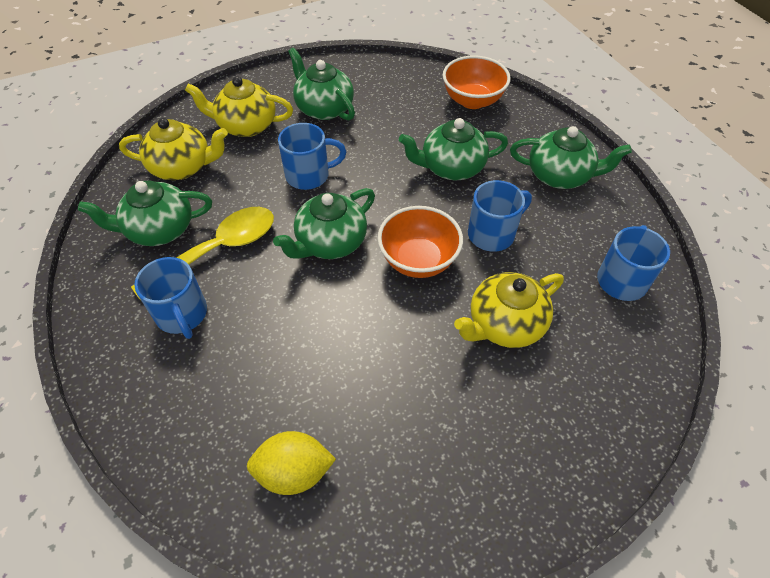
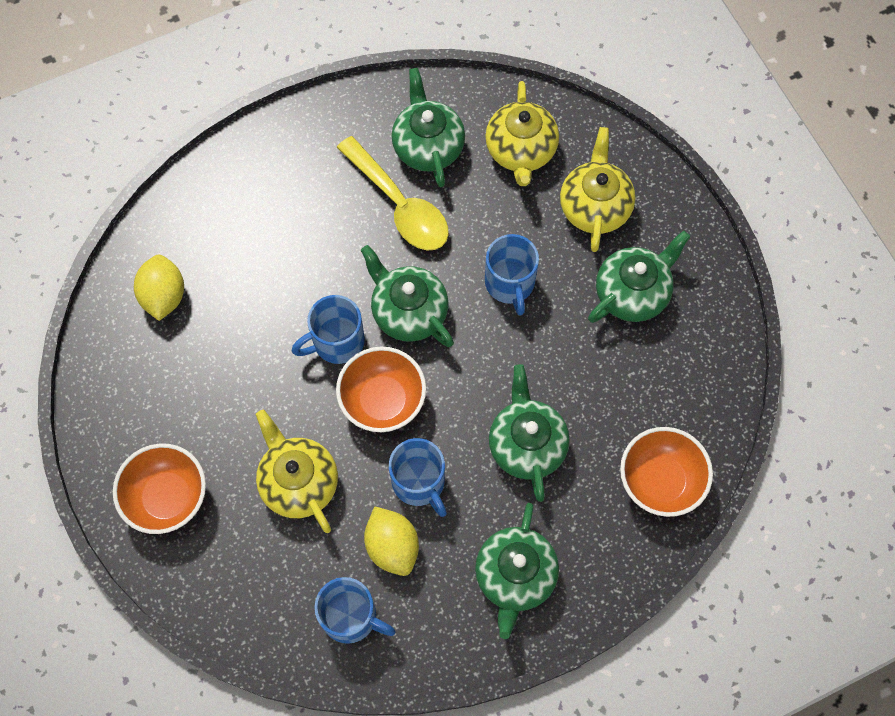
camera: 90 degrees right, 15 degrees up
(182, 315) = (321, 186): blue mug -> blue mug (336, 342)
(539, 449) = (167, 497): none -> orange bowl
(552, 252) = (392, 546): none -> yellow lemon

